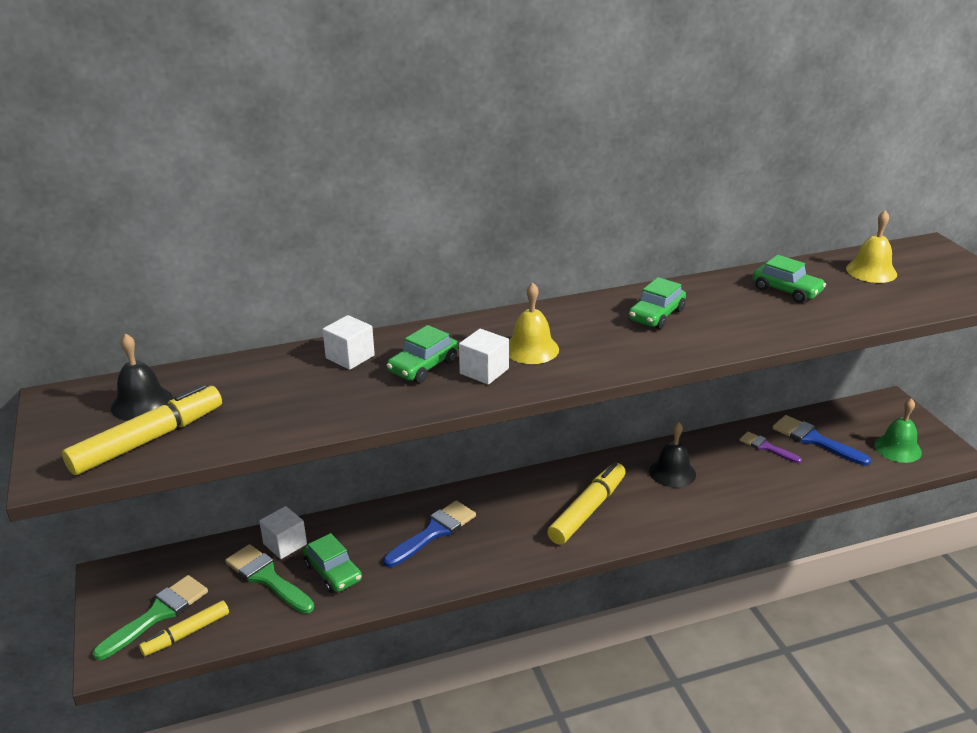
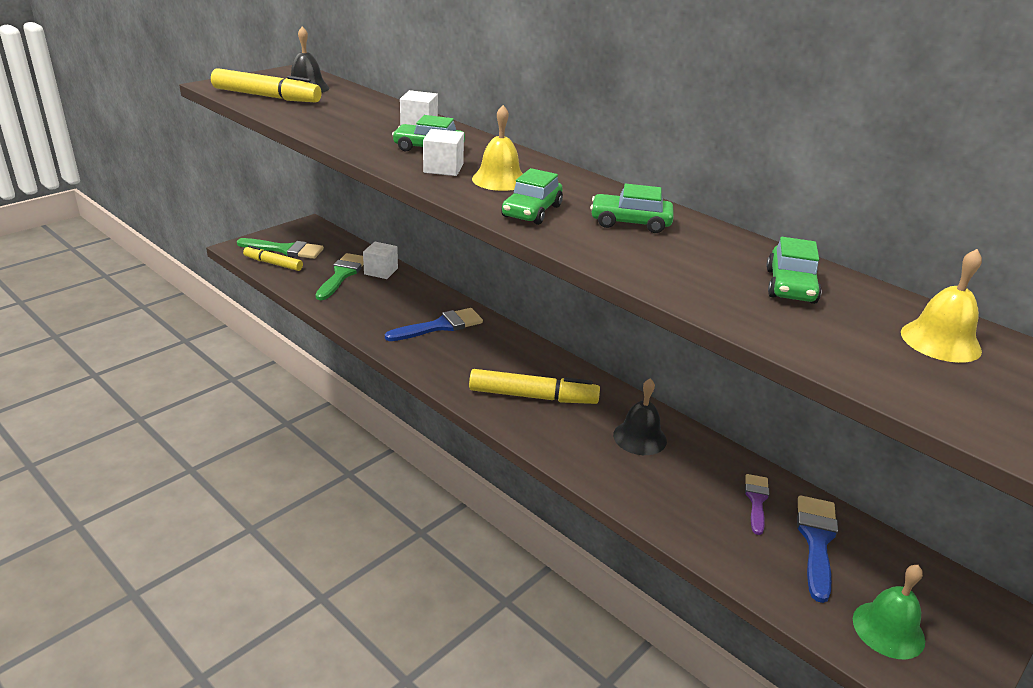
camera: 60 degrees right, 0 degrees up
(333, 572) = (364, 297): green car -> green car (532, 211)
(433, 532) = (439, 326): blue brush -> blue brush turned 45 degrees counterclockwise

